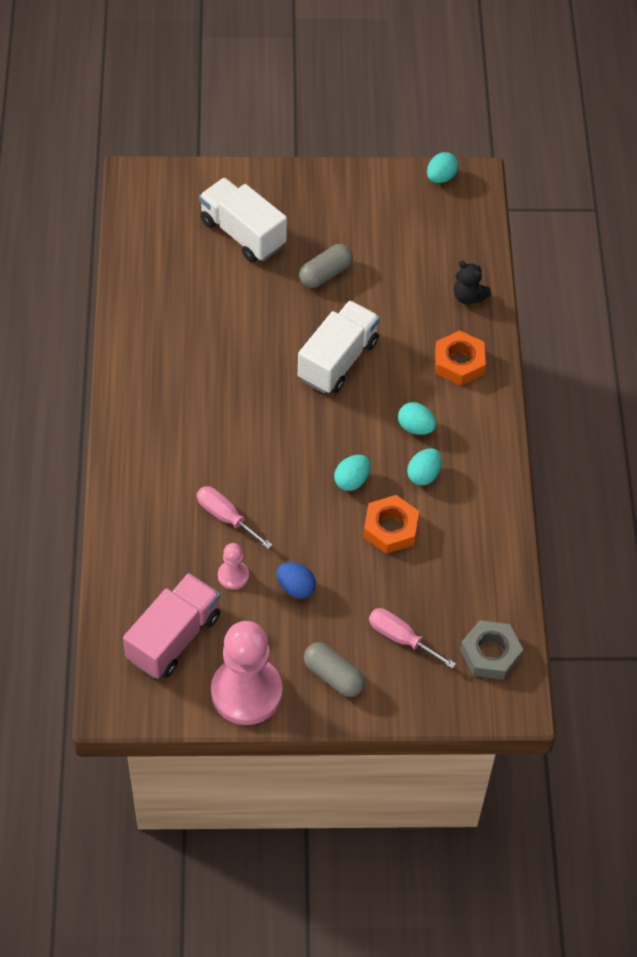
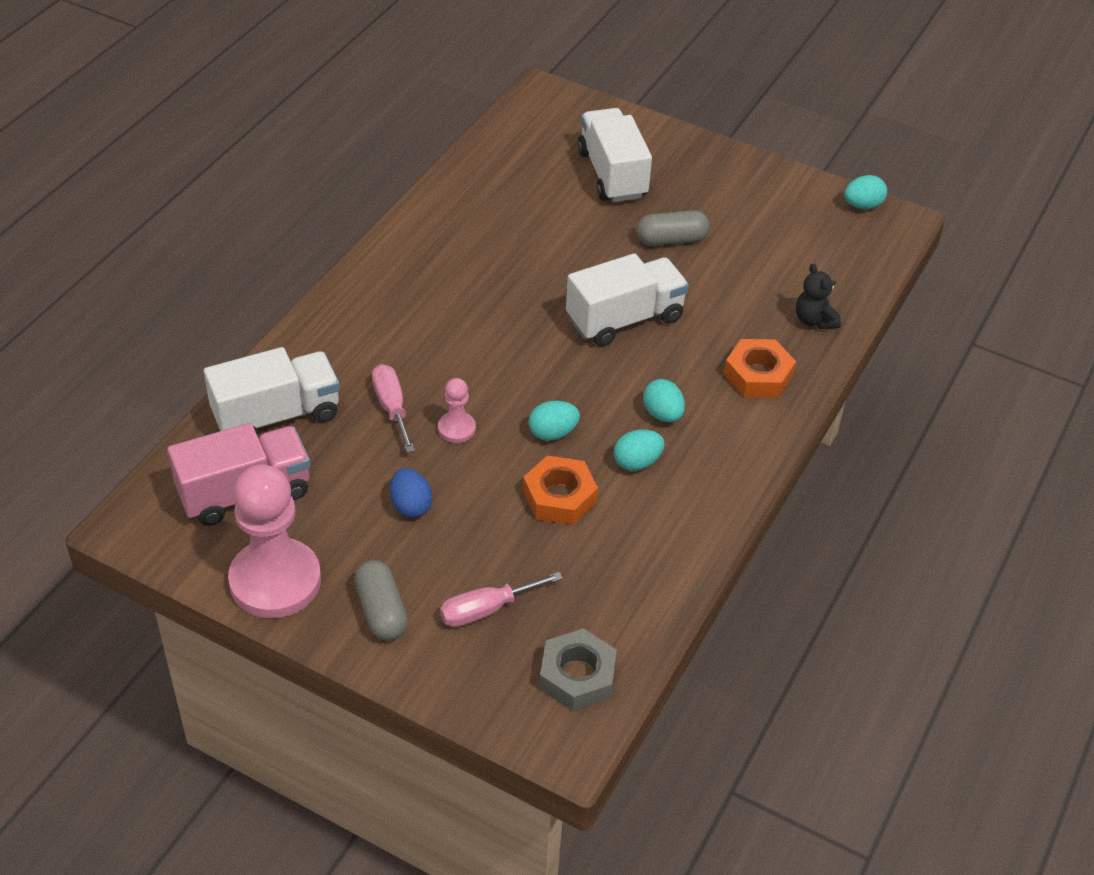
camera: 30 degrees right, 10 degrees down
(148, 565) = (277, 415): none -> white truck
(233, 575) = (354, 464): pink pawn -> pink pawn (456, 428)
(401, 638) = (486, 610): pink screwdriver -> pink screwdriver turned 90 degrees counterclockwise

